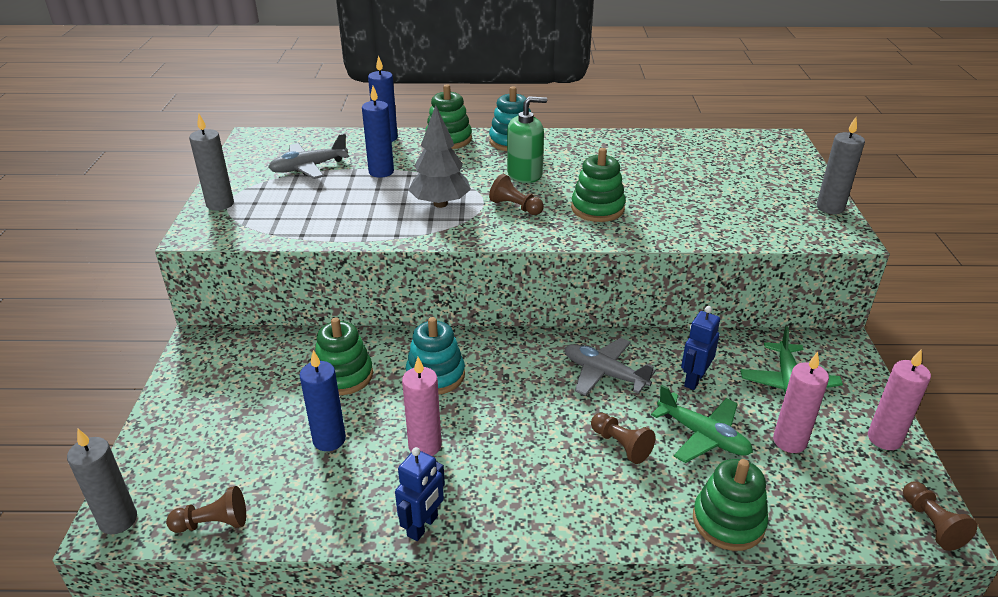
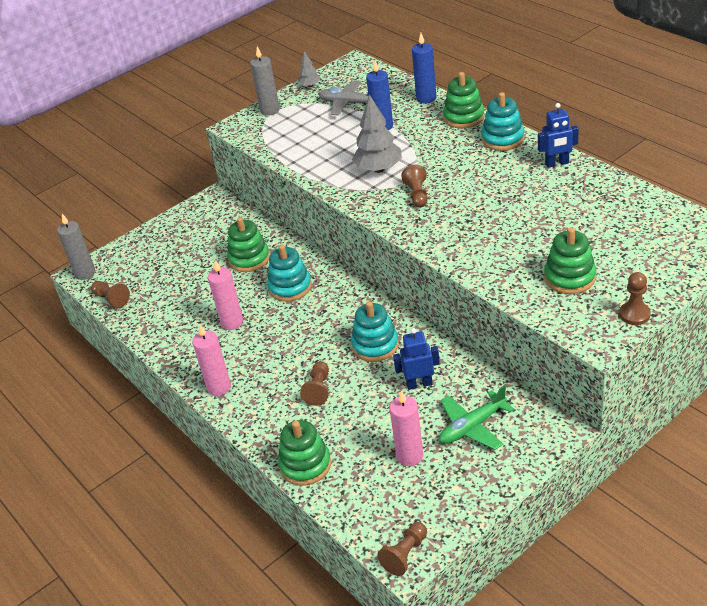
camera: 55 degrees right, 5 degrees up
(234, 169) = (310, 85): none -> grey tree
(329, 440) = (199, 290): blue candle -> none
(423, 526) = (179, 360): blue robot -> blue robot (557, 163)
(524, 174) = (465, 171): green soap dispenser -> none
(597, 208) = (465, 223): green stacking toy -> green stacking toy (569, 277)
(604, 374) = (375, 345): grey plane -> turquoise stacking toy
(703, 436) = (368, 417): green plane -> none
(830, 207) = (634, 314): grey candle -> brown pawn
(884, 439) = (469, 498): pink candle -> pink candle (219, 387)

